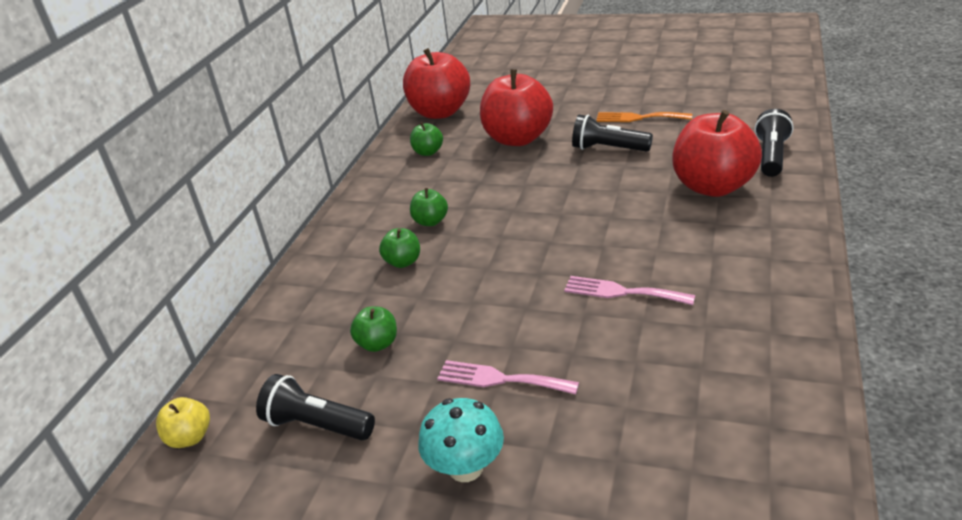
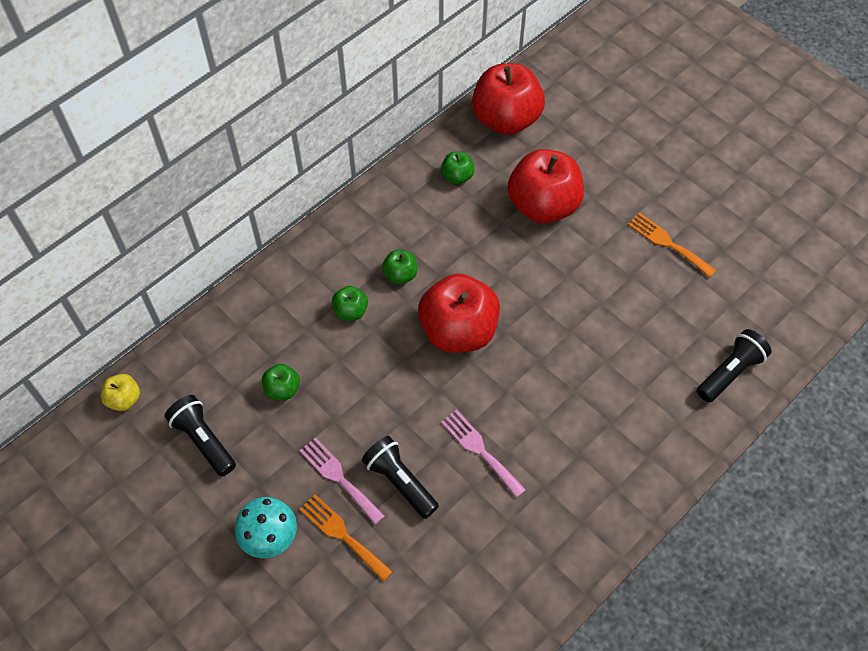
camera: 25 degrees right, 25 degrees up
(547, 422) = (342, 534): none -> orange fork
(608, 149) = (606, 271): black flashlight -> black flashlight (400, 481)
(713, 187) = (647, 379): red apple -> red apple (458, 331)

